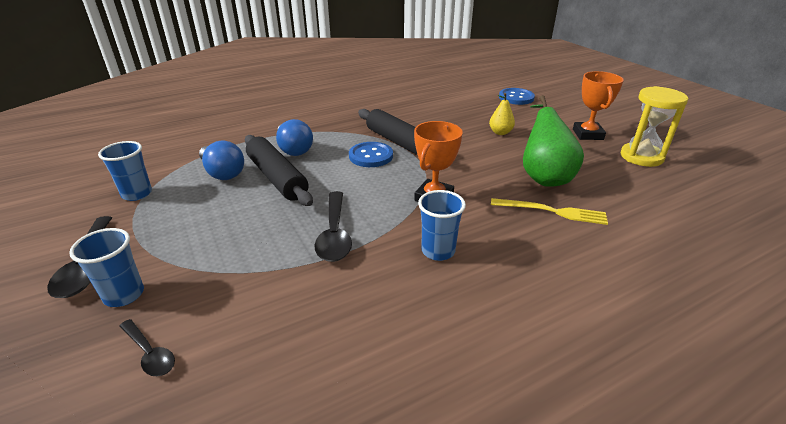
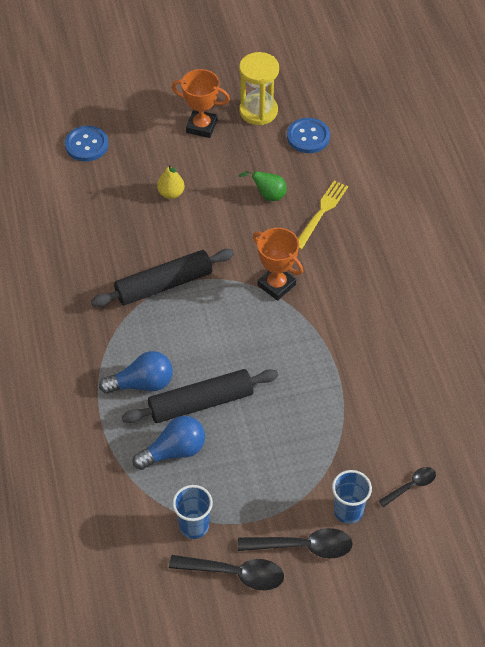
camera: 75 degrees left, 20 degrees up
(334, 234) = (310, 366): black spoon -> black spoon (235, 573)
(371, 156) = (183, 316): blue button -> blue button (308, 137)
(438, 251) = (350, 303): blue cup -> none
(544, 176) = (268, 195): green pear -> green pear, size x0.53

